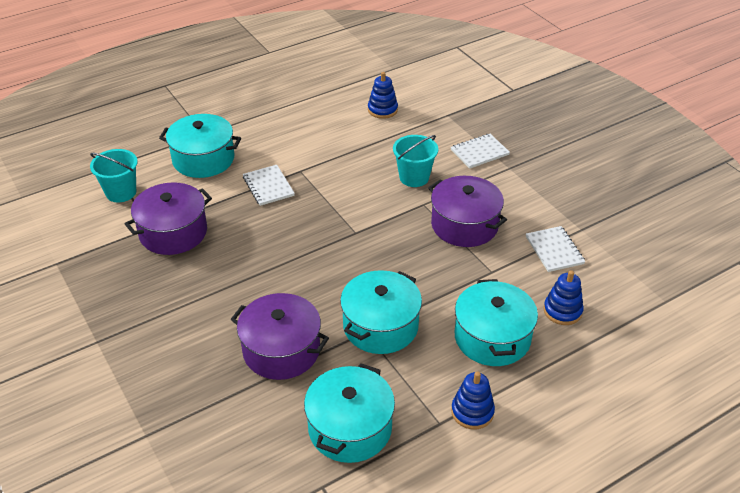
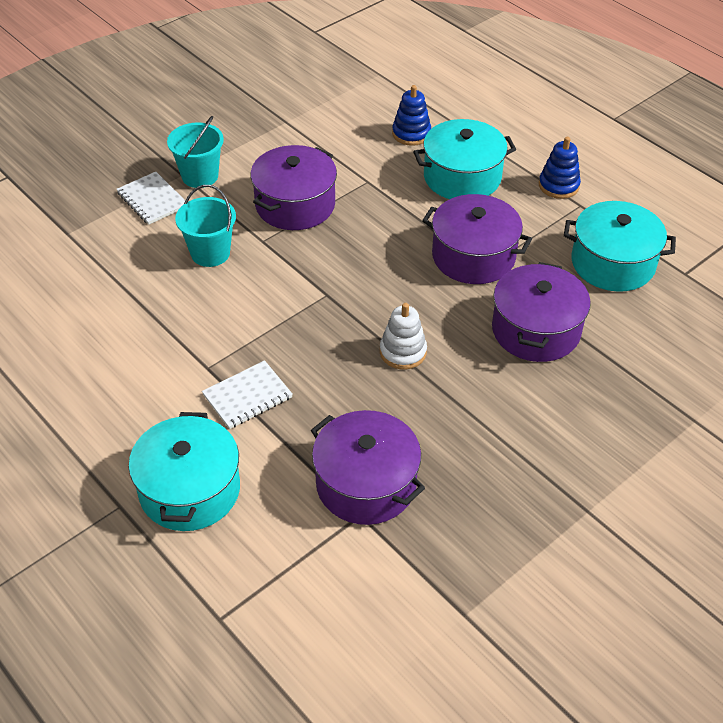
camera: 100 degrees left, 5 degrees up
(121, 192) = (287, 580): turquoise bucket -> turquoise bucket (200, 176)
(283, 266) = (403, 352): none -> white stacking toy
(380, 326) = (473, 256): turquoise pot -> purple pot
(382, 110) = (53, 299): blue stacking toy -> none
(554, 250) = (323, 139): white notebook -> none

